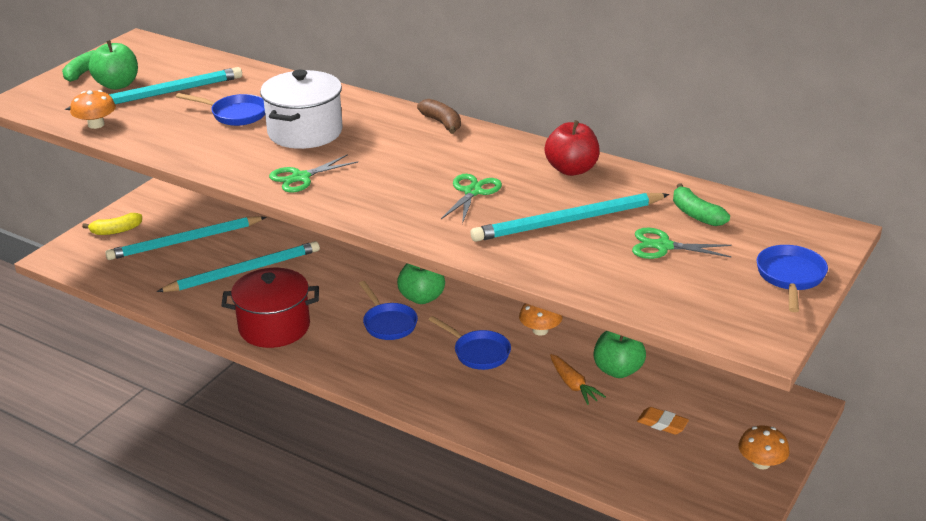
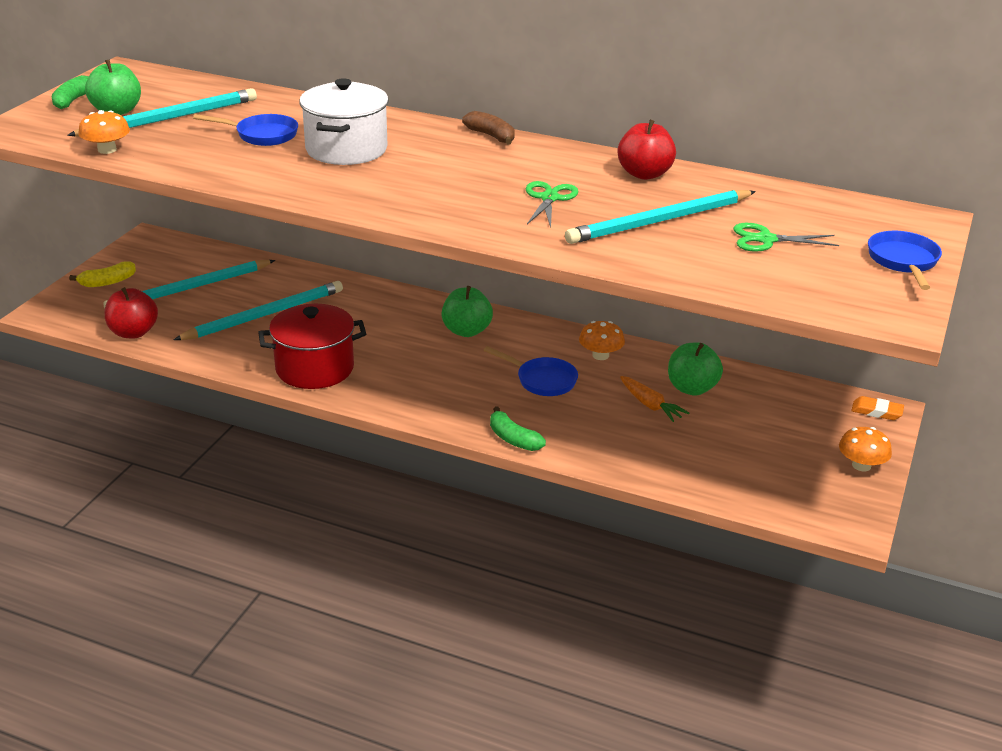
camera: 10 degrees left, 0 degrees up
(125, 282) = (133, 332): none -> red apple
(301, 177) = (358, 192): green scissors -> none
(388, 323) = (438, 358): blue pan -> none
(662, 423) = (752, 436): orange eraser -> orange eraser (876, 411)
(696, 214) = (787, 209): green banana -> green banana (513, 439)

